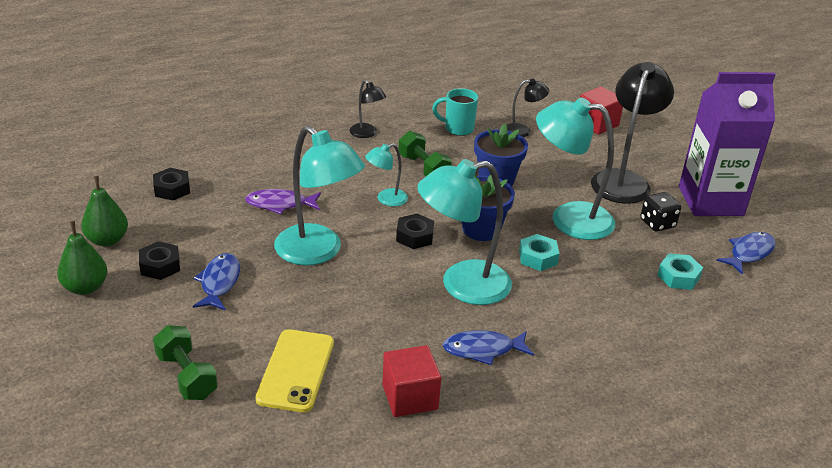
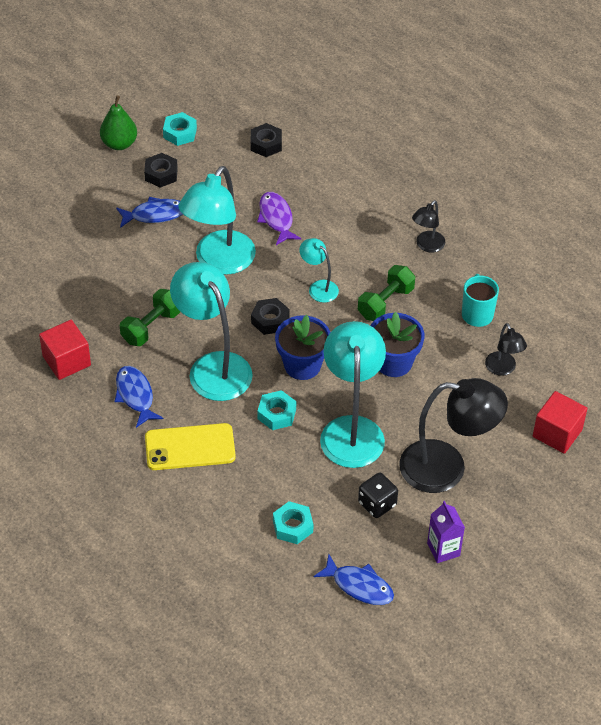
camera: 75 degrees right, 15 degrees up
(107, 240) = (180, 133): green pear -> turquoise nut
(187, 376) = (47, 231): green dumbbell -> green dumbbell (151, 327)
(296, 370) = (72, 288): yellow phone -> yellow phone (190, 447)
(710, 201) = (443, 549): purple carton -> purple carton, size x0.44

